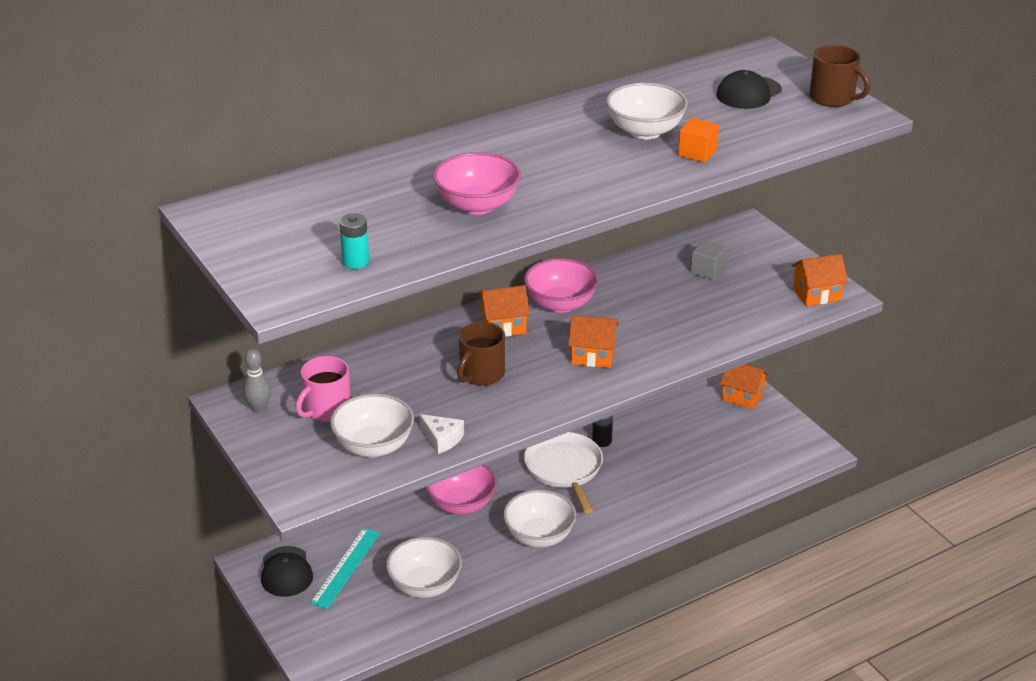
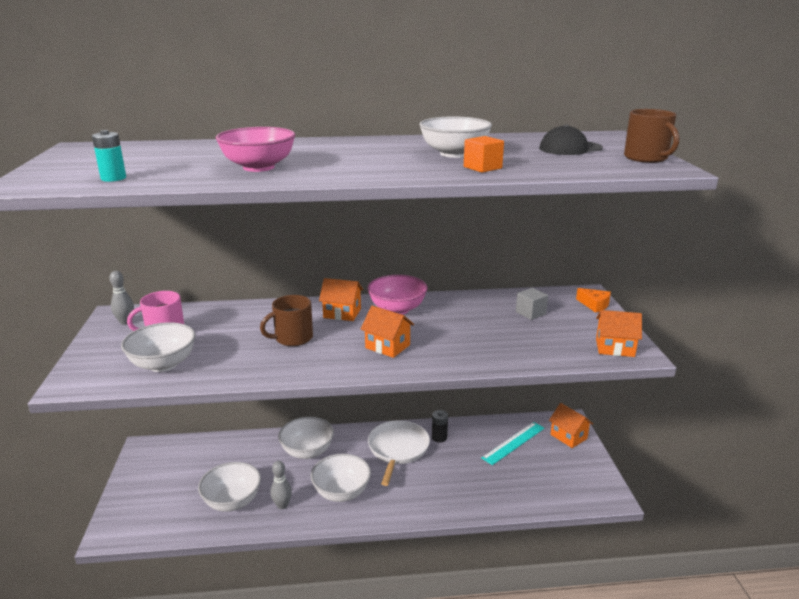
camera: 25 degrees right, 10 degrees down
(286, 572) = (157, 460): black cap -> none
(346, 567) = (195, 470): turquoise ruler -> turquoise ruler (513, 443)
(442, 439) = (214, 373): white cheese -> none
(461, 504) = (307, 451): pink bowl -> white bowl
(485, 571) = (282, 505): none -> grey bowling pin
(765, 241) = (594, 305): none -> orange cheese

